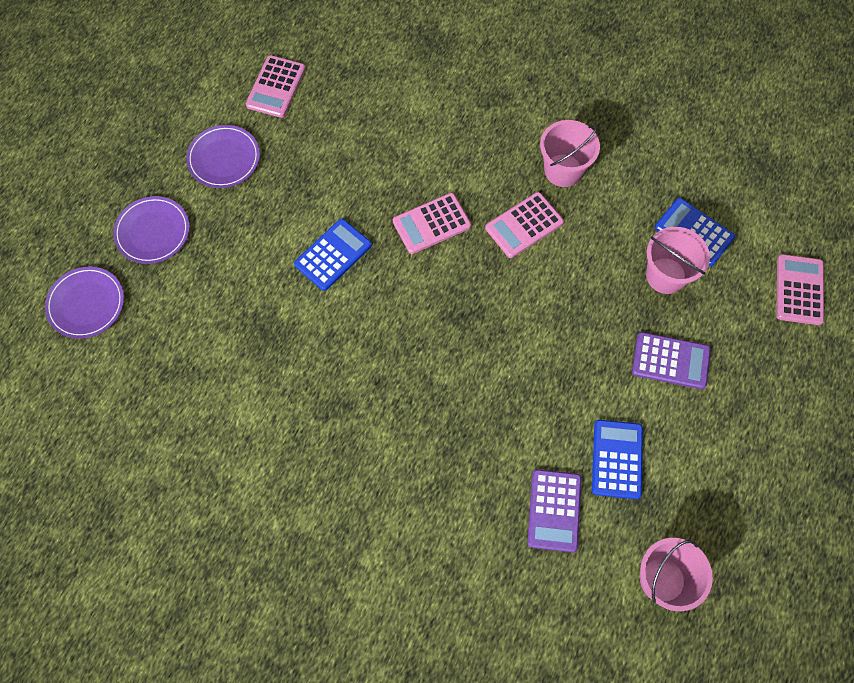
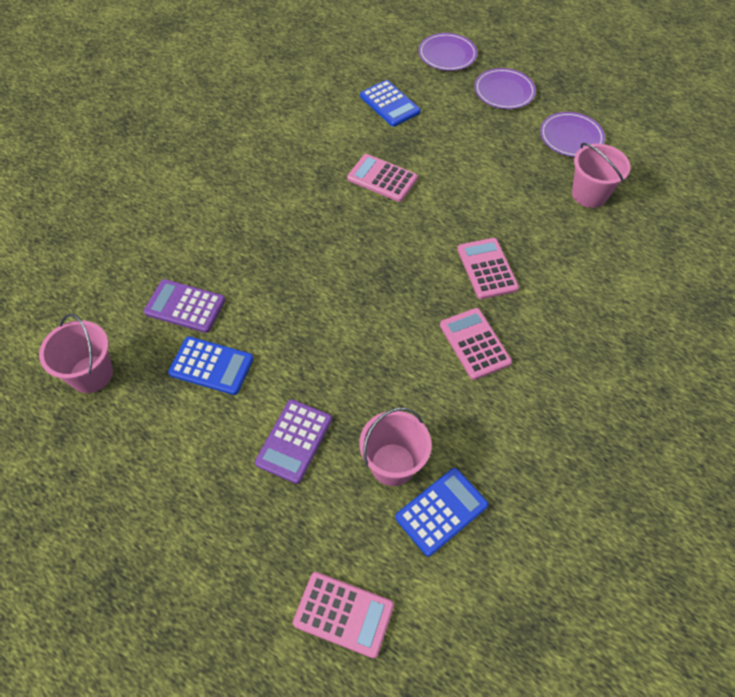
camera: 100 degrees right, 10 degrees down
(276, 87) = (648, 178): pink calculator -> pink calculator (382, 178)
(333, 255) = (465, 195): blue calculator -> blue calculator (389, 104)
(563, 170) = (538, 394): pink bucket -> pink bucket (589, 194)

